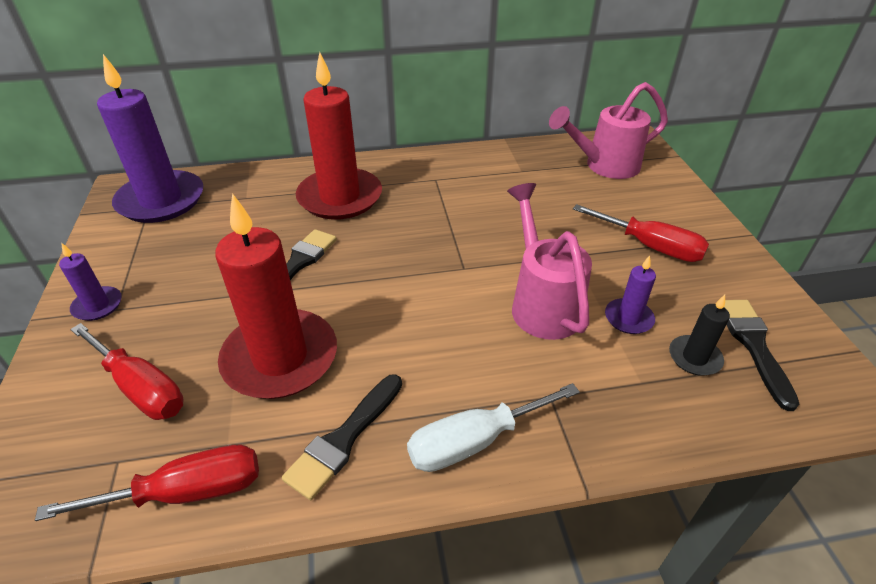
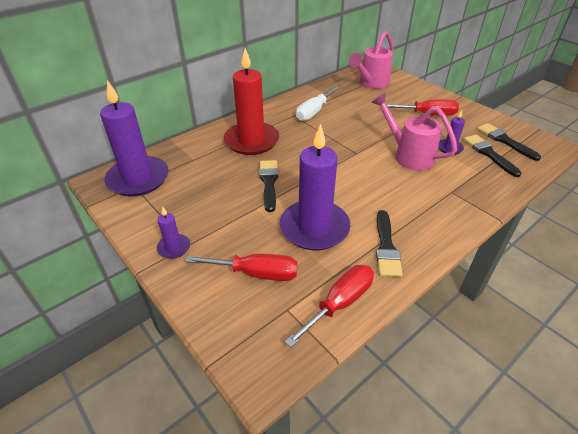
camera: 30 degrees left, 0 degrees up
(280, 358) = (314, 228): red candle -> purple candle
(474, 441) = (441, 222): white screwdriver -> white screwdriver (314, 112)
(694, 357) = (489, 154): black candle -> black brush

